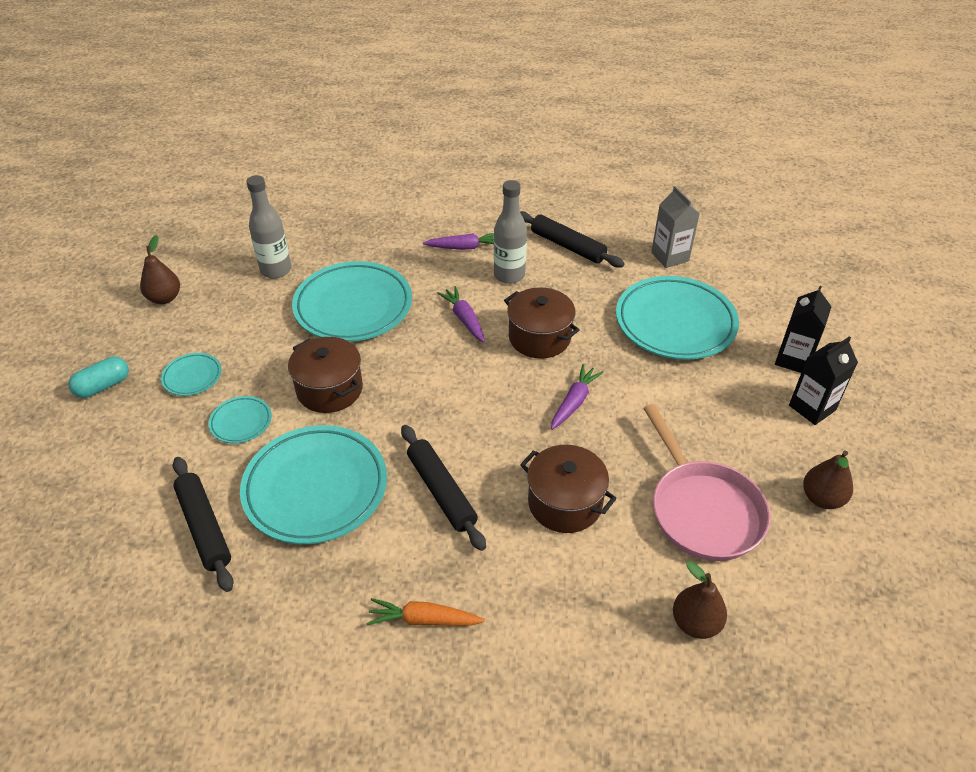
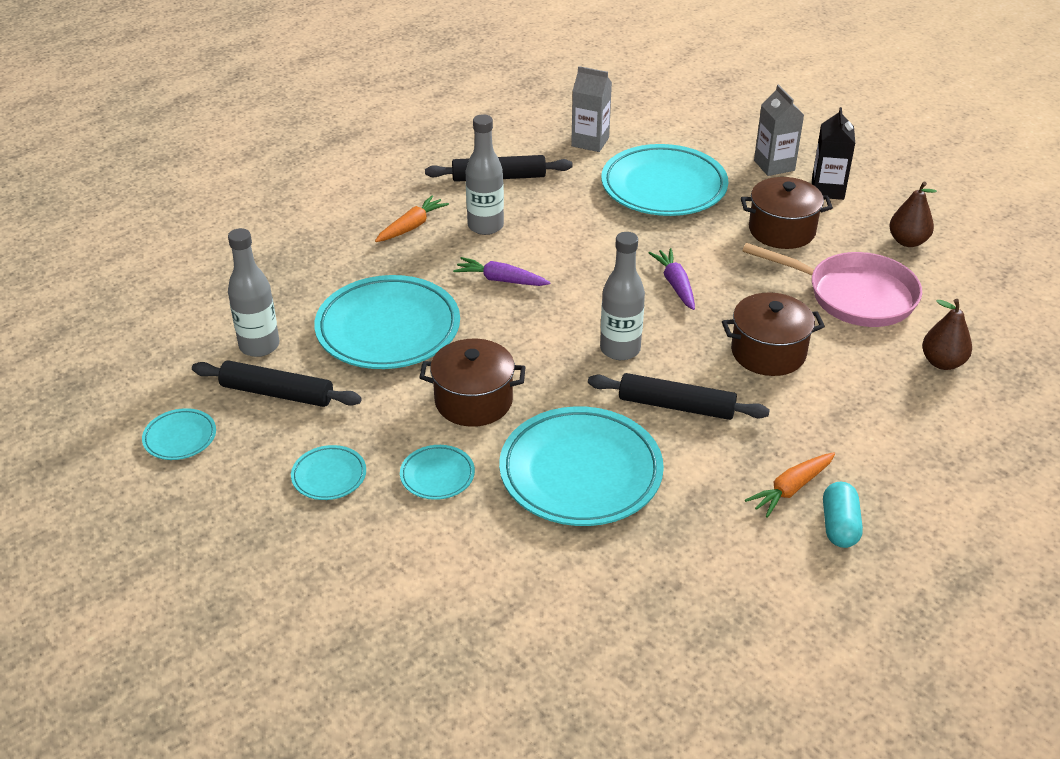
camera: 45 degrees left, 5 degrees down
(103, 386) = (249, 543): turquoise capsule -> turquoise capsule (839, 526)
(164, 298) = (180, 438): brown pear -> turquoise plate
(204, 527) = (537, 564): black rolling pin -> black rolling pin (277, 393)
(464, 247) = (412, 226): purple carrot -> orange carrot
(466, 422) = (620, 349): none -> grey bottle
(539, 337) = (582, 257): brown pot -> brown pot (782, 230)
(793, 359) = (774, 165): black carton -> grey carton

